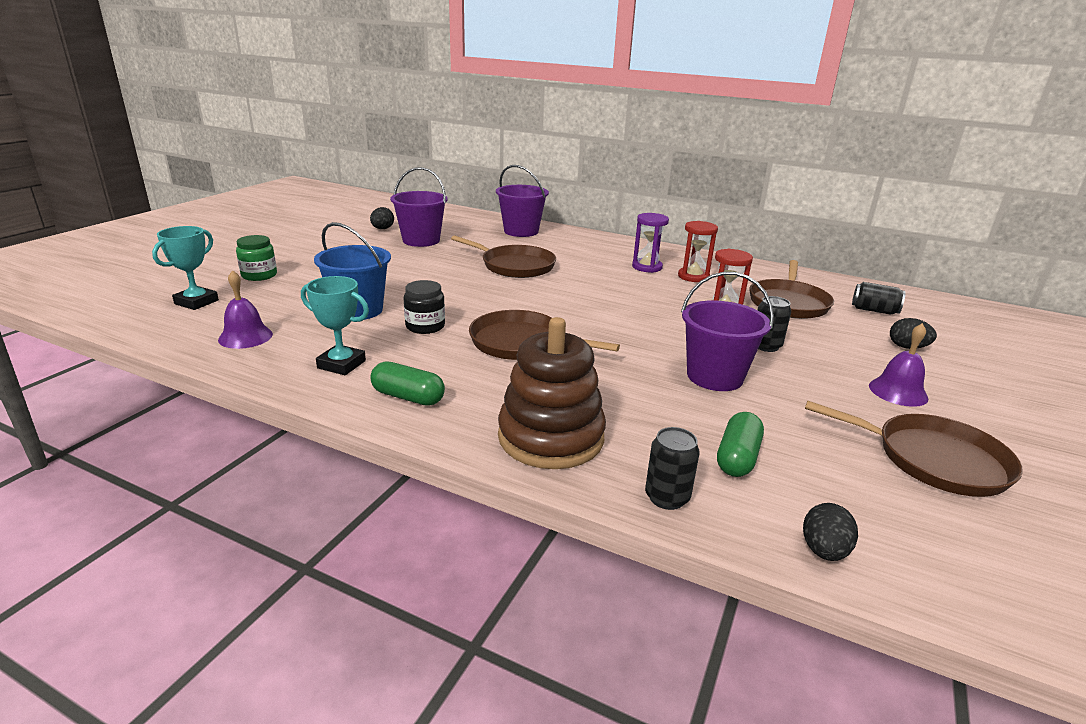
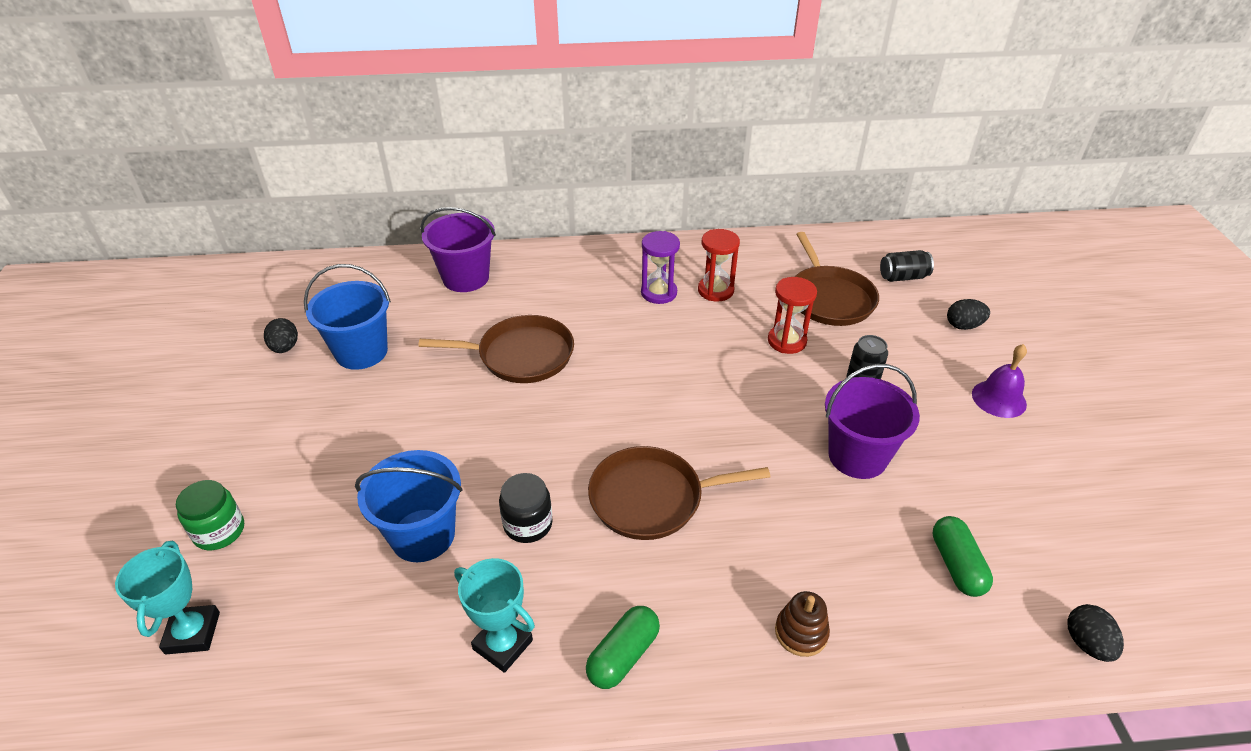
camera: 30 degrees left, 15 degrees up
(245, 337) = (337, 662): purple bell -> none
(341, 364) = (503, 644): turquoise trophy -> turquoise trophy turned 45 degrees clockwise
(408, 397) = (623, 655): green capsule -> green capsule turned 45 degrees counterclockwise
(421, 240) = (361, 352): purple bucket -> blue bucket
(551, 437) = (801, 632): brown stacking toy -> brown stacking toy, size x0.46
(667, 497) = (948, 653): black can -> none
(933, 460) = (1077, 481): brown pan -> none

